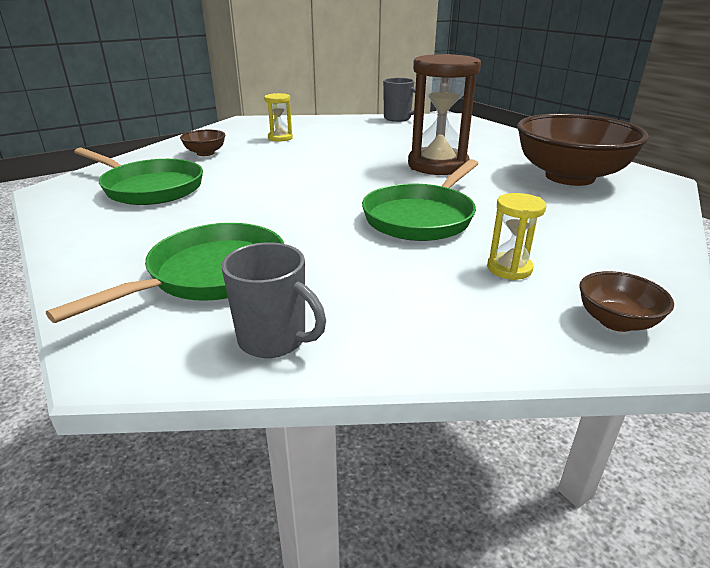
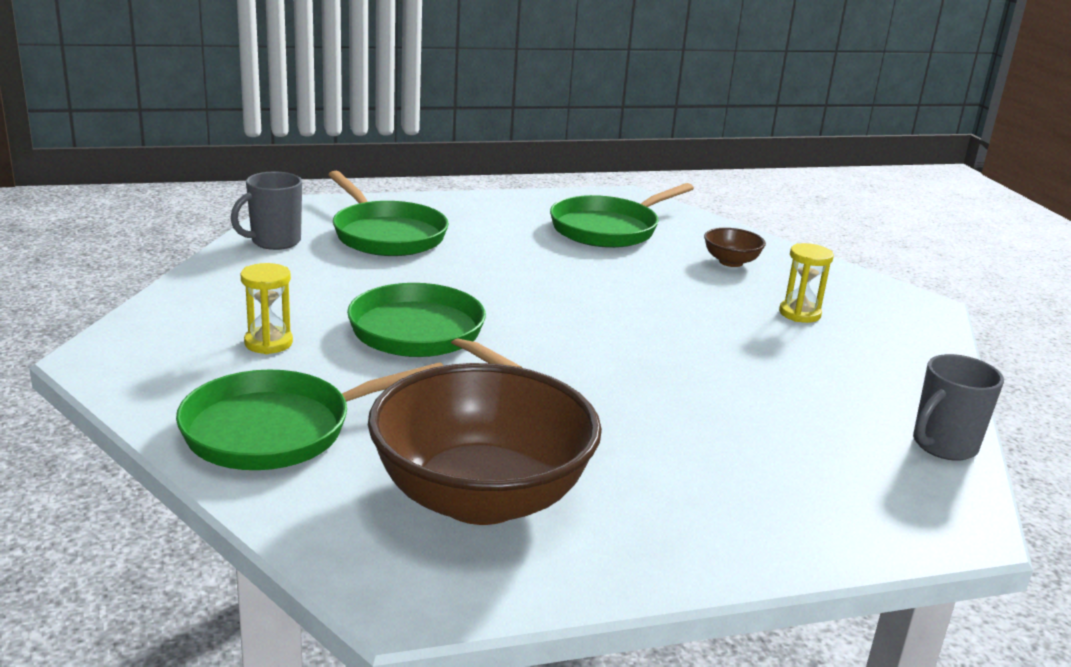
camera: 105 degrees right, 5 degrees down
(437, 165) = (605, 398): brown hourglass -> none
(605, 233) = (277, 430): none -> green pan
(616, 321) = (140, 355): brown bowl -> none

